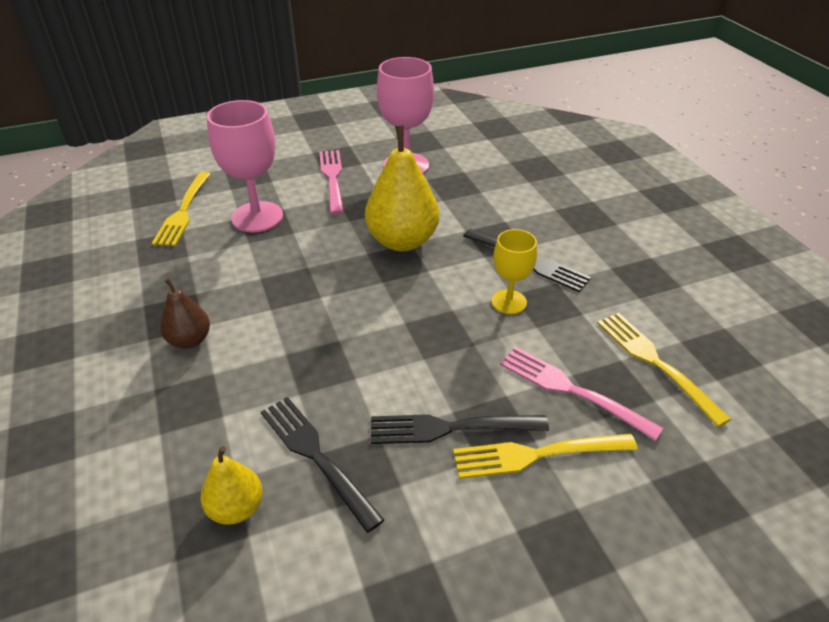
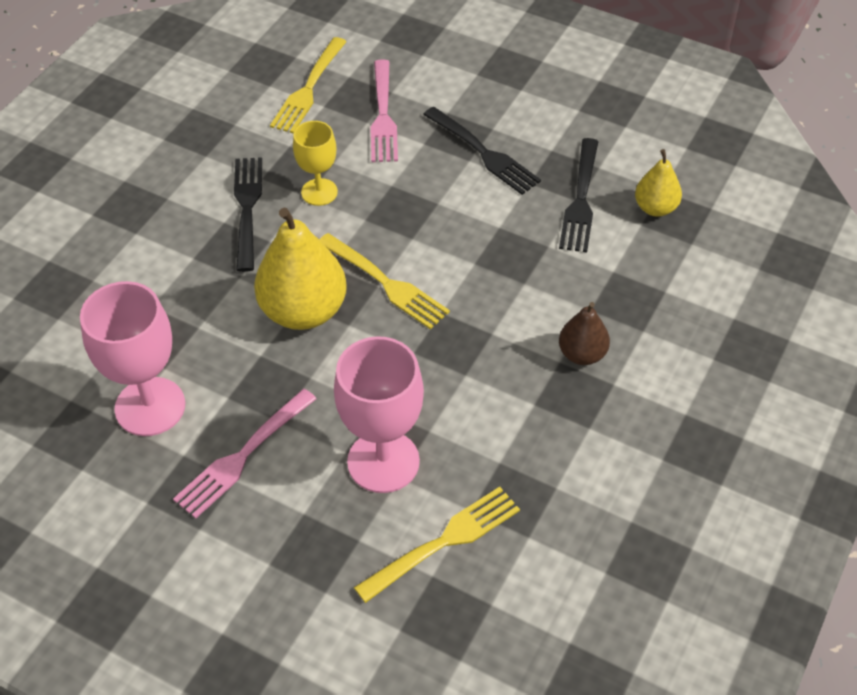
camera: 130 degrees left, 10 degrees up
(538, 454) = (457, 105): yellow fork -> yellow fork (384, 283)

